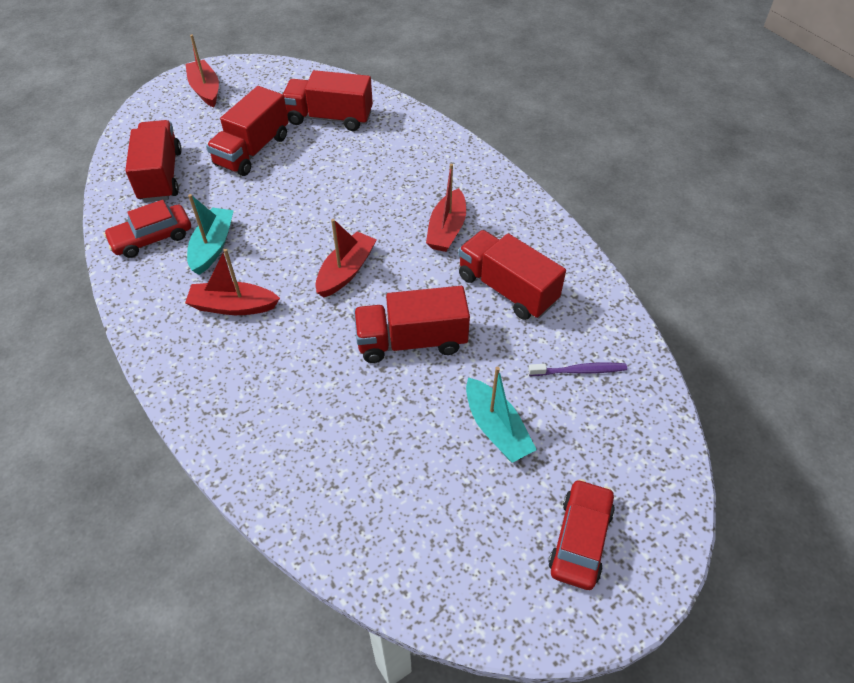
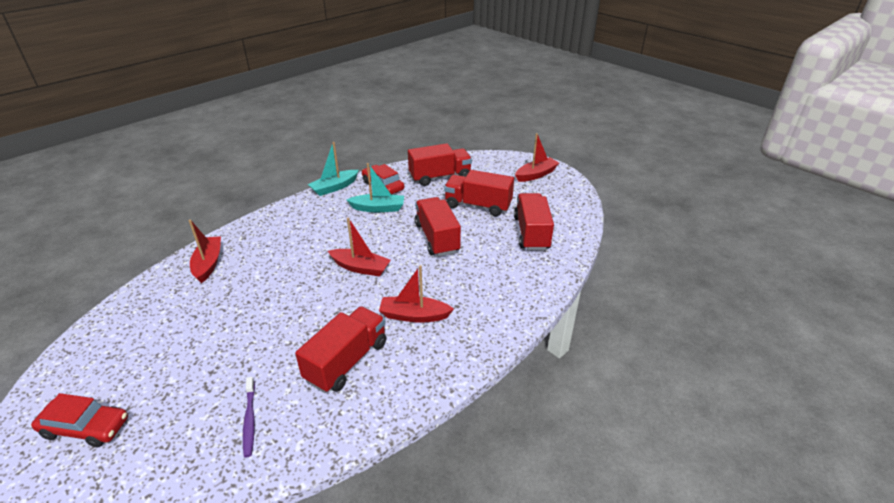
camera: 80 degrees right, 15 degrees down
(233, 306) = (326, 226): red boat -> red boat (208, 264)
(411, 341) = (291, 310): red truck -> red truck (437, 238)
(496, 428) = (201, 367): turquoise boat -> turquoise boat (334, 187)

